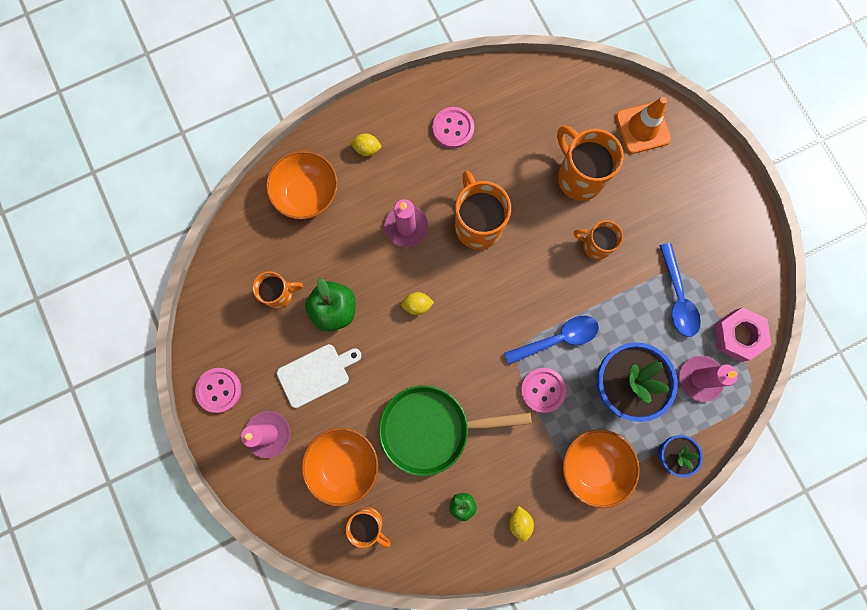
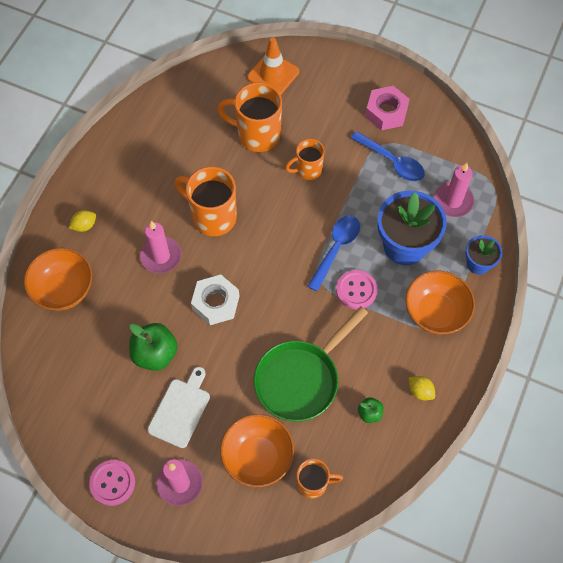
camera: 40 degrees left, 15 degrees down
(280, 294) = (103, 375): orange mug -> none
(417, 305) = (216, 303): yellow lemon -> white nut
(453, 128) = (138, 167): pink button -> none
(738, 335) = (452, 156): pink nut -> pink nut (386, 112)

